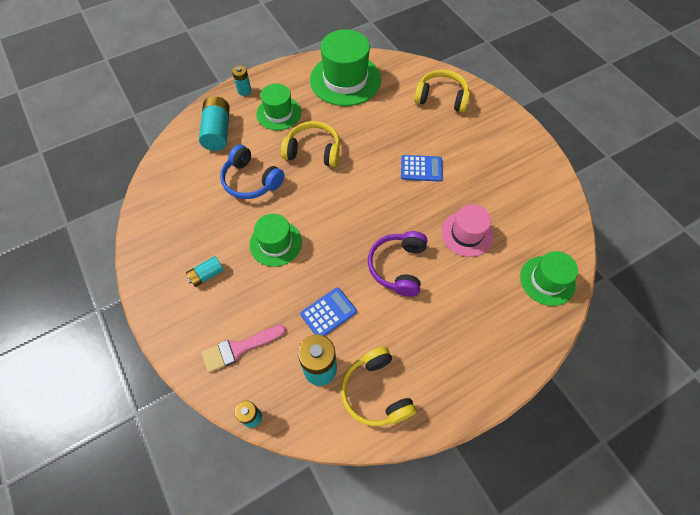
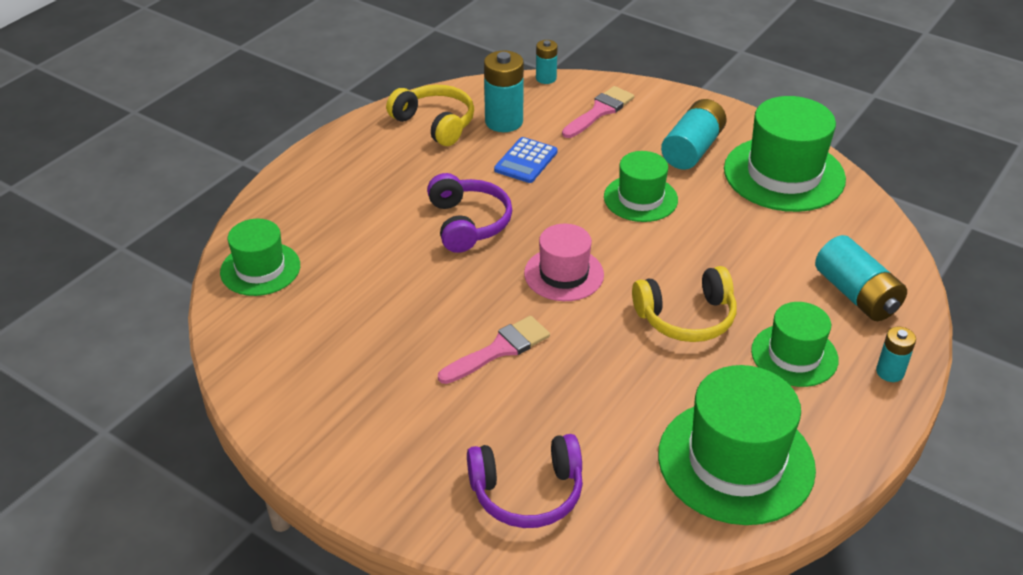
camera: 155 degrees right, 20 degrees down
(171, 226) = (784, 174): none -> green hat
(207, 275) = (692, 149): turquoise battery -> turquoise battery, size x1.76
(251, 180) = (739, 250): blue headphones -> none
(421, 168) = (499, 349): blue calculator -> pink brush
(441, 98) = (527, 492): yellow headphones -> purple headphones
(466, 234) = (390, 286): pink hat -> pink hat (564, 274)

